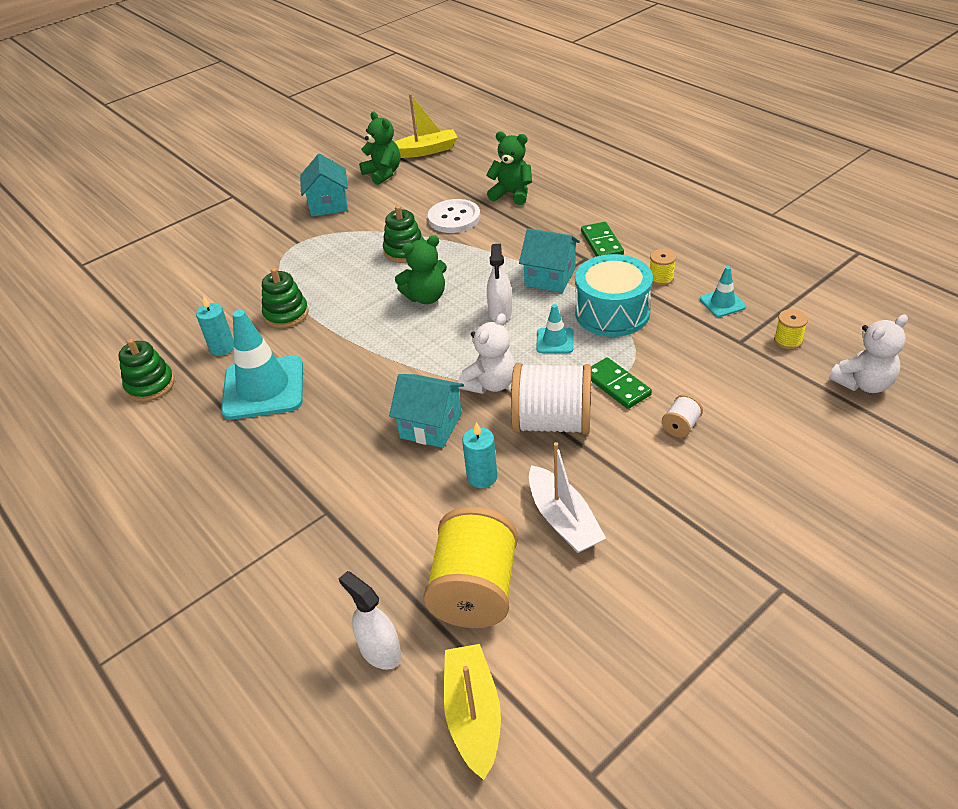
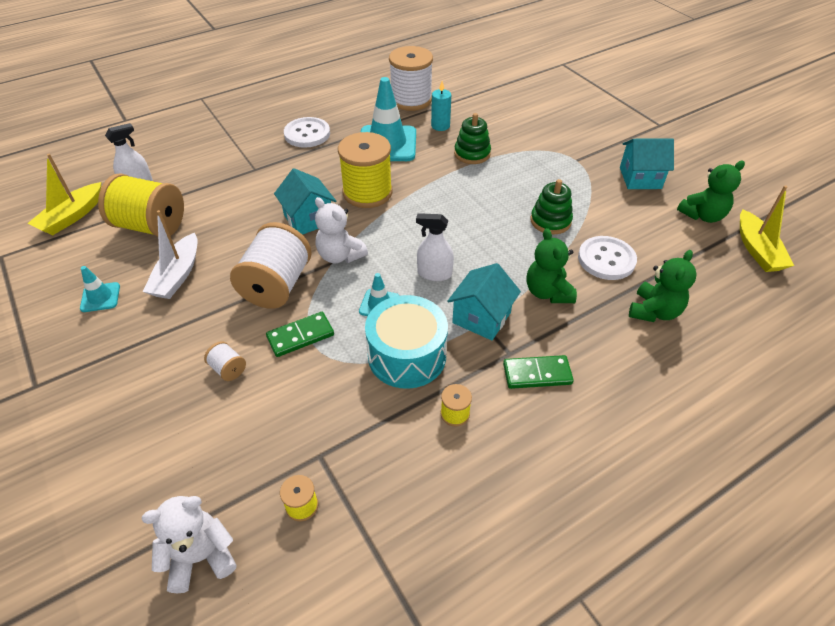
camera: 95 degrees right, 5 degrees up
(150, 385) = (411, 100): green stacking toy -> white spool
(234, 476) = (307, 134): none -> white button
(371, 385) = (367, 192): none -> yellow spool
(426, 297) = (472, 229): green teddy bear -> green teddy bear (547, 292)
(431, 426) = (308, 219): turquoise house -> turquoise house turned 60 degrees counterclockwise
(473, 715) = (72, 216): yellow boat -> yellow boat turned 120 degrees clockwise
(482, 477) = (242, 239): turquoise candle -> none
(563, 520) = (177, 275): white boat -> white boat turned 60 degrees counterclockwise
(722, 303) = (390, 461): turquoise traffic cone -> turquoise traffic cone (100, 297)
(863, 383) = (201, 557): white teddy bear -> white teddy bear turned 90 degrees clockwise

